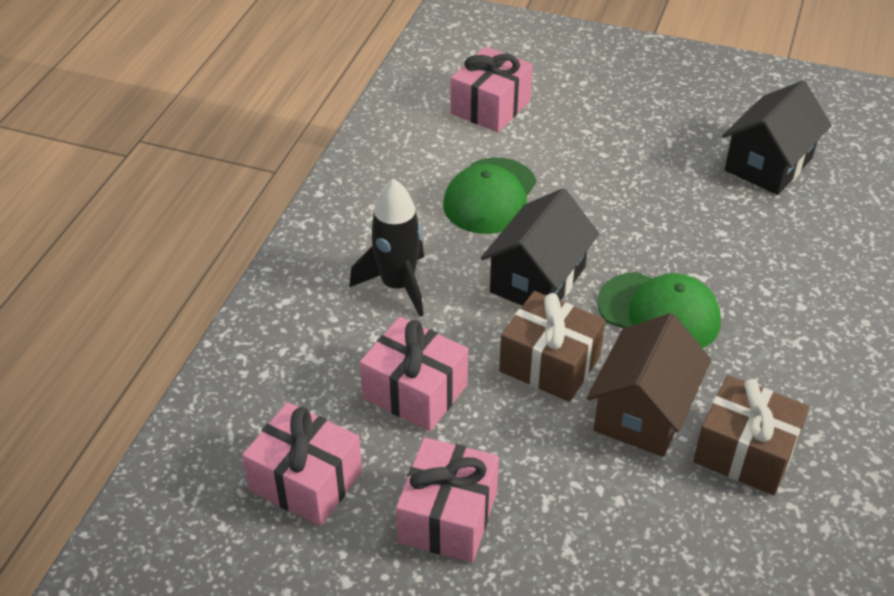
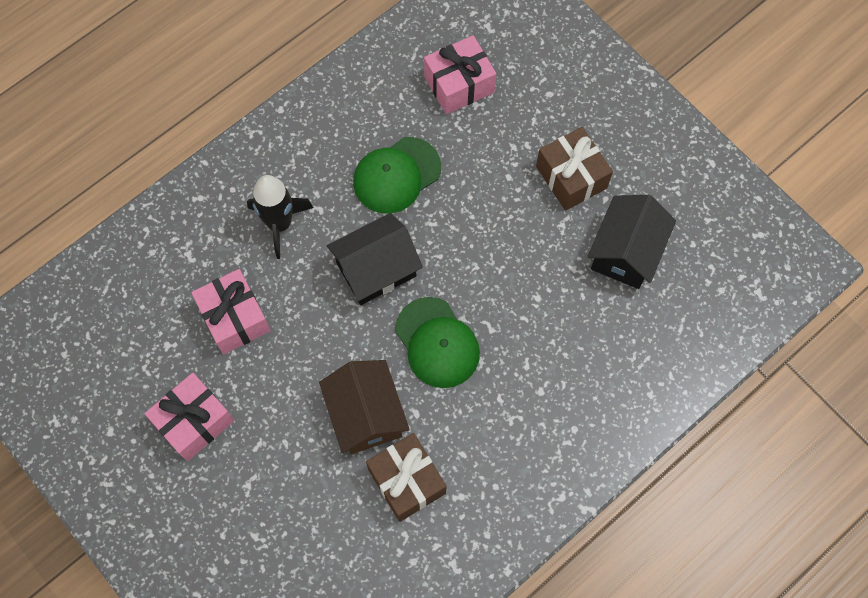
camera: 30 degrees right, 25 degrees up
(306, 481) = (129, 349): pink gift -> none
(550, 364) = (334, 344): brown gift -> brown gift (571, 177)
(643, 412) = (366, 415): brown house -> brown house turned 75 degrees counterclockwise
(768, 164) = (625, 252): black house -> black house turned 45 degrees counterclockwise

